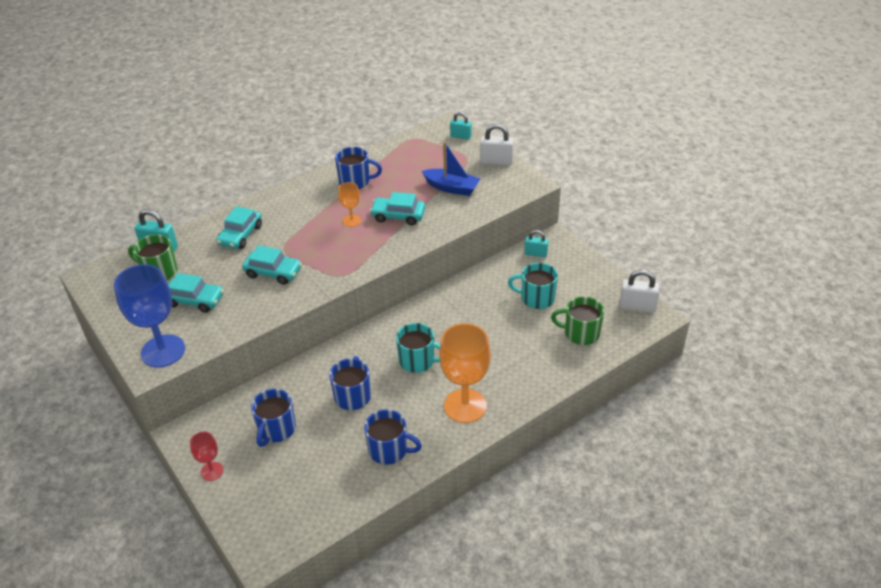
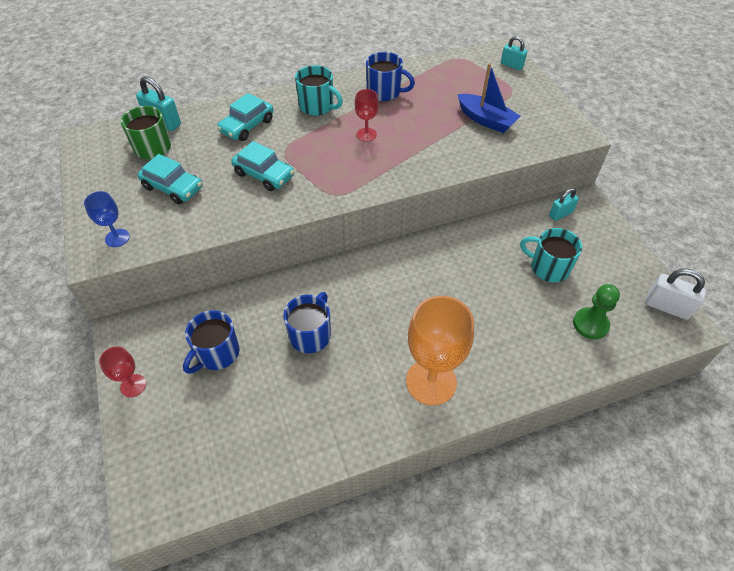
camera: 15 degrees right, 10 degrees up
(163, 351) = (117, 238): blue goblet -> blue goblet, size x0.49
(352, 221) = (366, 134): orange goblet -> red goblet
(389, 450) = (328, 415): blue mug -> none
(398, 216) = (417, 140): turquoise car -> none
(418, 361) = (394, 311): turquoise mug -> turquoise mug (317, 106)
(496, 161) = (543, 100): white padlock -> none
(535, 254) = (560, 214): turquoise padlock -> turquoise padlock turned 60 degrees counterclockwise
(580, 333) = (590, 324): green mug -> green pawn

